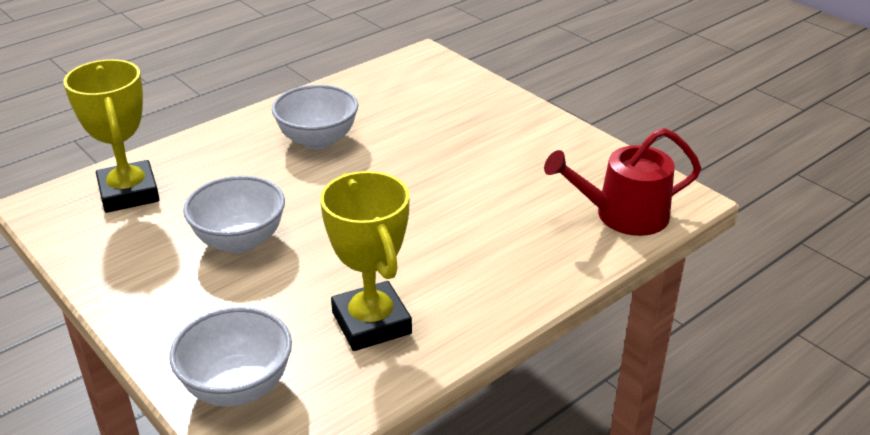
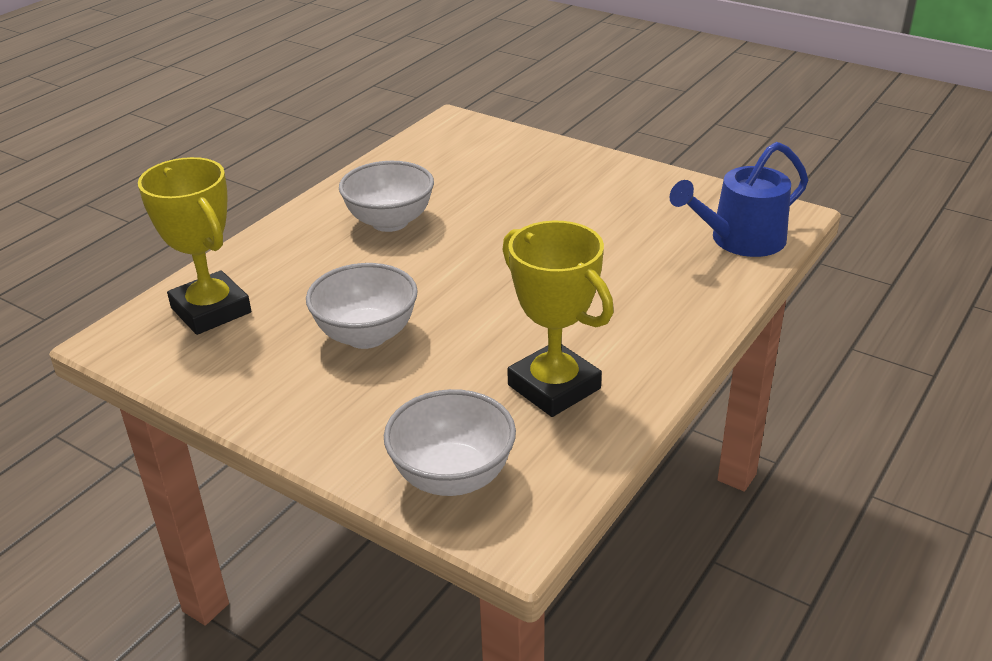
camera: 15 degrees left, 0 degrees up
(623, 215) = (740, 240): red watering can -> blue watering can

